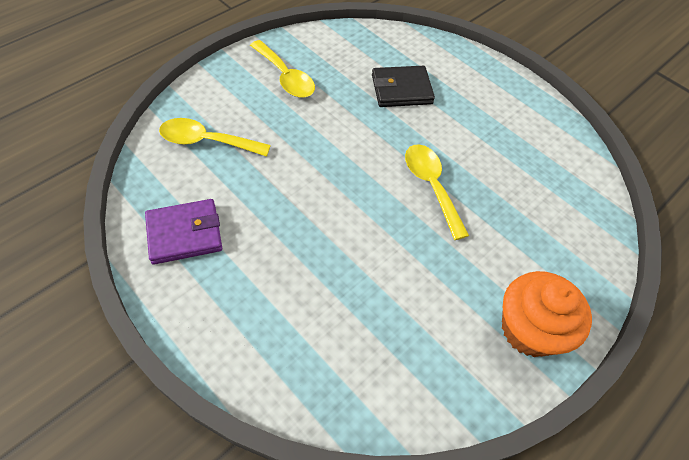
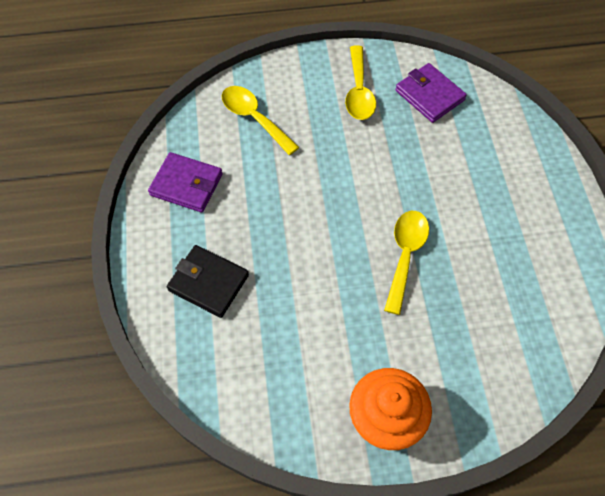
camera: 40 degrees right, 5 degrees up
(346, 54) = (429, 95): none -> purple wallet
(401, 89) = (453, 154): black wallet -> black wallet (208, 283)

